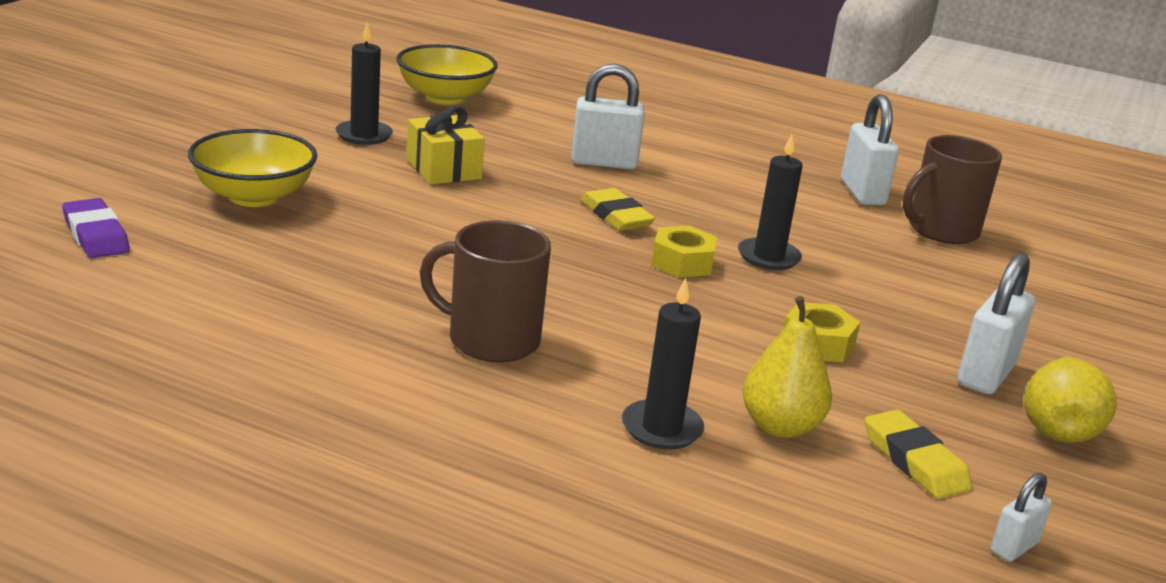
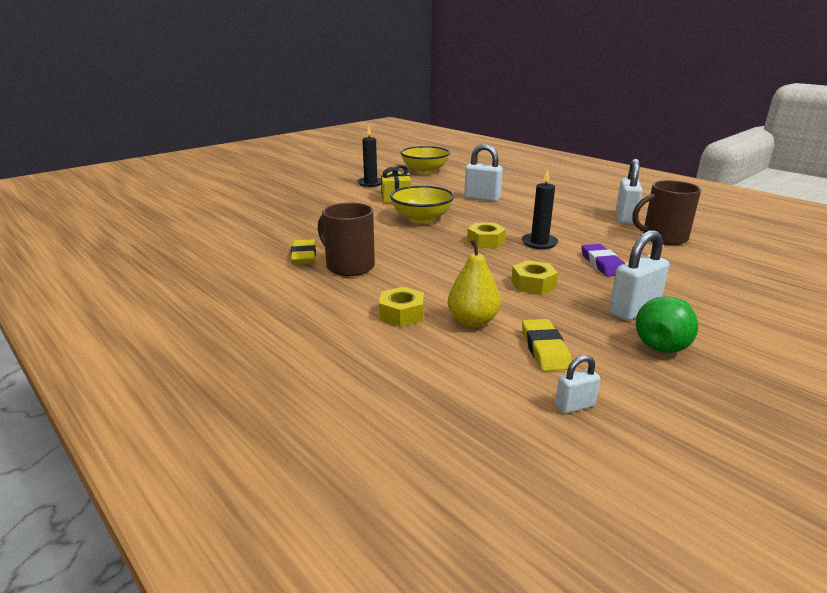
camera: 25 degrees right, 0 degrees up
(96, 235) = (214, 213): purple eraser -> purple eraser (602, 264)
(254, 196) = (296, 203): yellow bowl -> yellow bowl (421, 218)
(616, 216) = (467, 220): yellow eraser -> yellow eraser (304, 256)
(661, 428) = (402, 314): black candle -> yellow nut
(1058, 428) = (663, 344): yellow pear -> green pear

